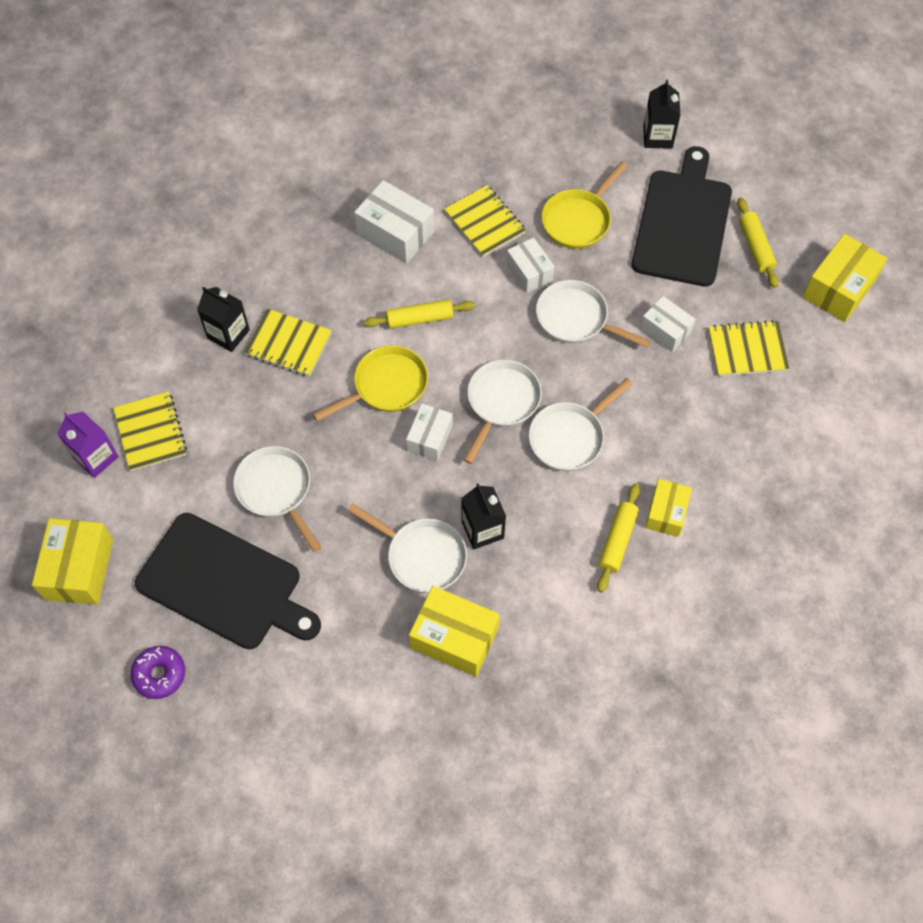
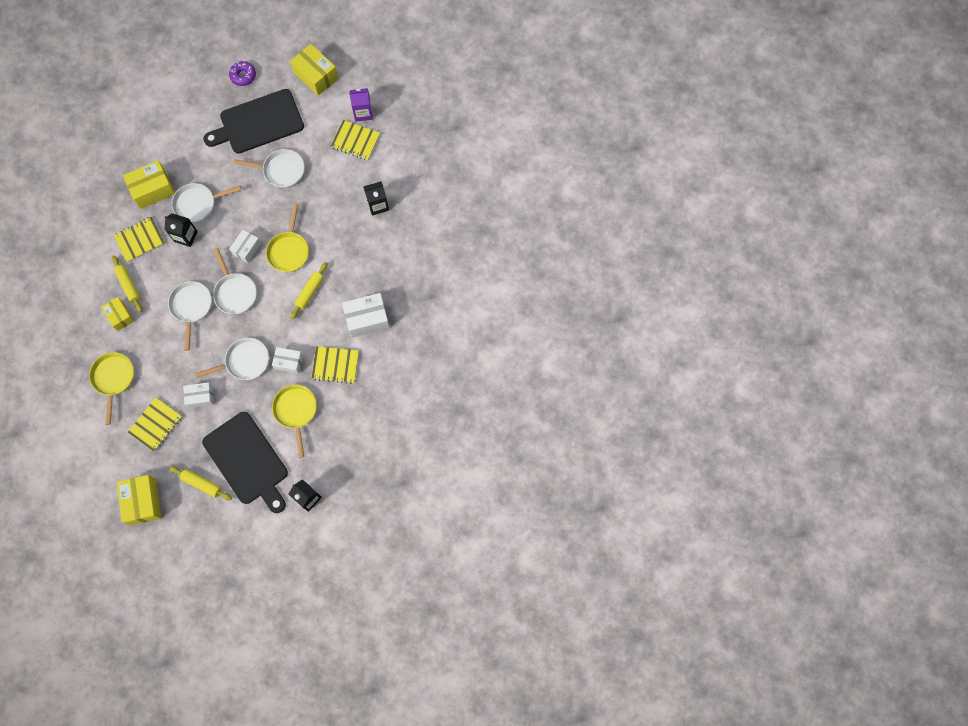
camera: 130 degrees right, 10 degrees up
(288, 344) = (349, 226): yellow notebook -> yellow notebook (140, 240)
(429, 438) = (247, 249): white box -> white box turned 60 degrees clockwise
(747, 446) = (113, 379): none -> yellow pan

